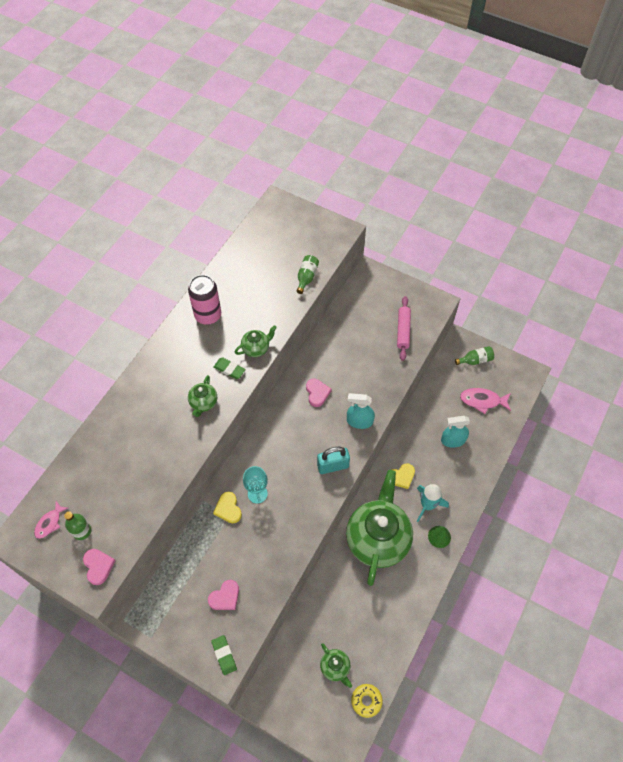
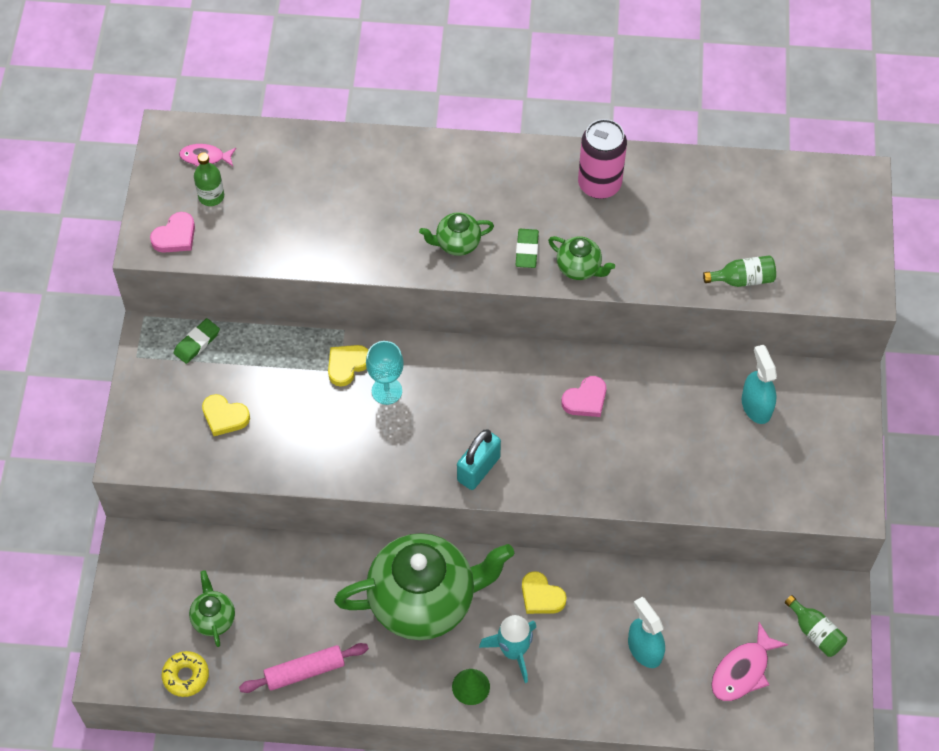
camera: 65 degrees right, 0 degrees up
(224, 655) = (150, 450): green eraser -> green eraser (197, 343)
(225, 597) = (224, 417): pink heart -> yellow heart
(333, 466) = (478, 469): turquoise padlock -> turquoise padlock turned 75 degrees clockwise
(335, 667) = (213, 618): green teapot -> green teapot turned 135 degrees clockwise
(359, 421) = (570, 475): turquoise spray bottle -> turquoise spray bottle (756, 406)
(403, 331) = (767, 475): pink rolling pin -> pink rolling pin (304, 671)
(482, 401) = (743, 670): pink fish -> pink fish turned 120 degrees counterclockwise

